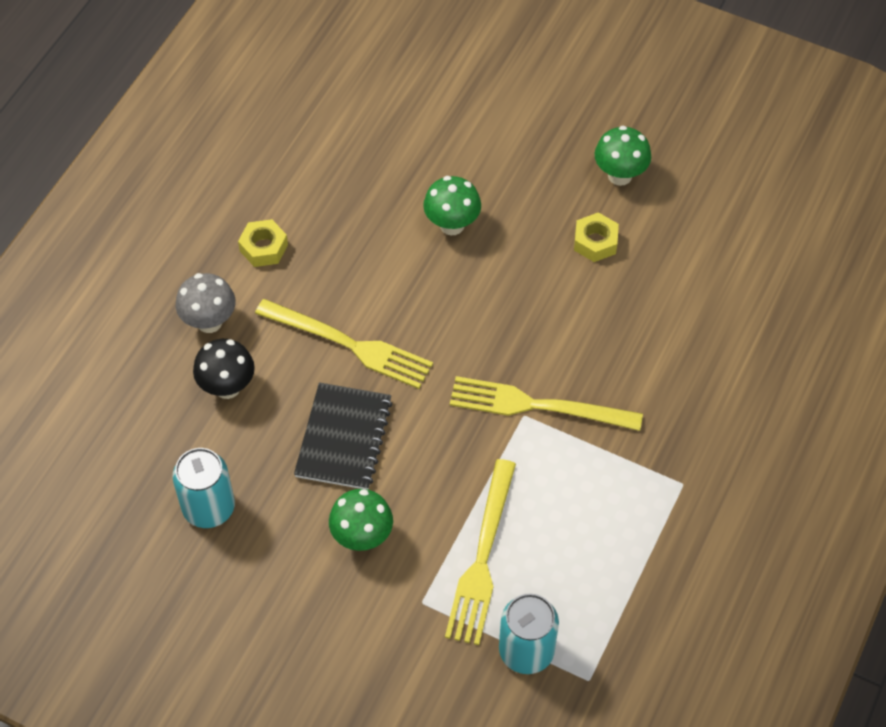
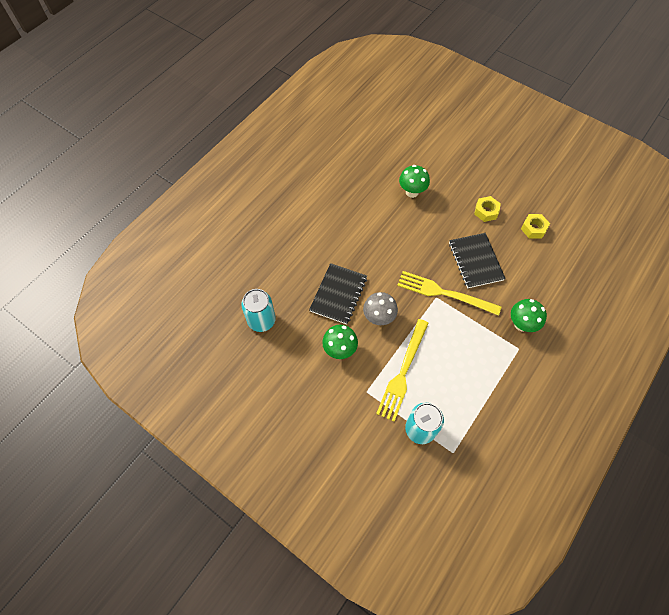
camera: 10 degrees right, 5 degrees up
(209, 322) = (279, 223): grey mushroom -> grey mushroom (378, 318)
(227, 387) = (282, 258): black mushroom -> none
(263, 248) = (313, 190): yellow nut -> yellow nut (533, 228)
(349, 345) = (349, 246): yellow fork -> none
(587, 338) = (475, 261): none -> black notebook
(620, 175) = (503, 179): green mushroom -> green mushroom (521, 324)

